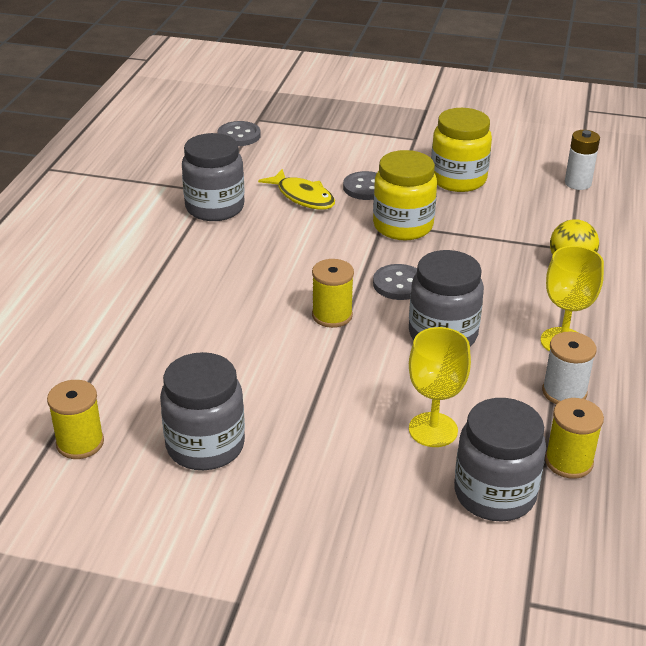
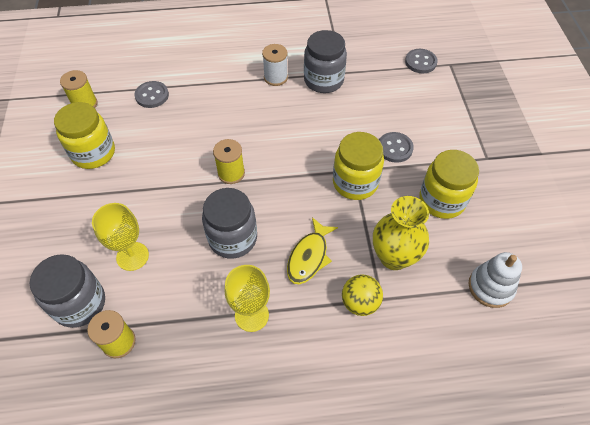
camera: 70 degrees right, 20 degrees up
(205, 446) = (93, 153): grey jar -> yellow jar
(303, 197) = (362, 118): yellow fish -> yellow fish (309, 256)
(399, 284) = (281, 199): grey button -> grey button (152, 95)
(519, 227) = (394, 257): none -> yellow vase
(564, 392) = (192, 326): white spool -> white spool (275, 77)
(578, 183) = (490, 287): white battery -> white stacking toy

